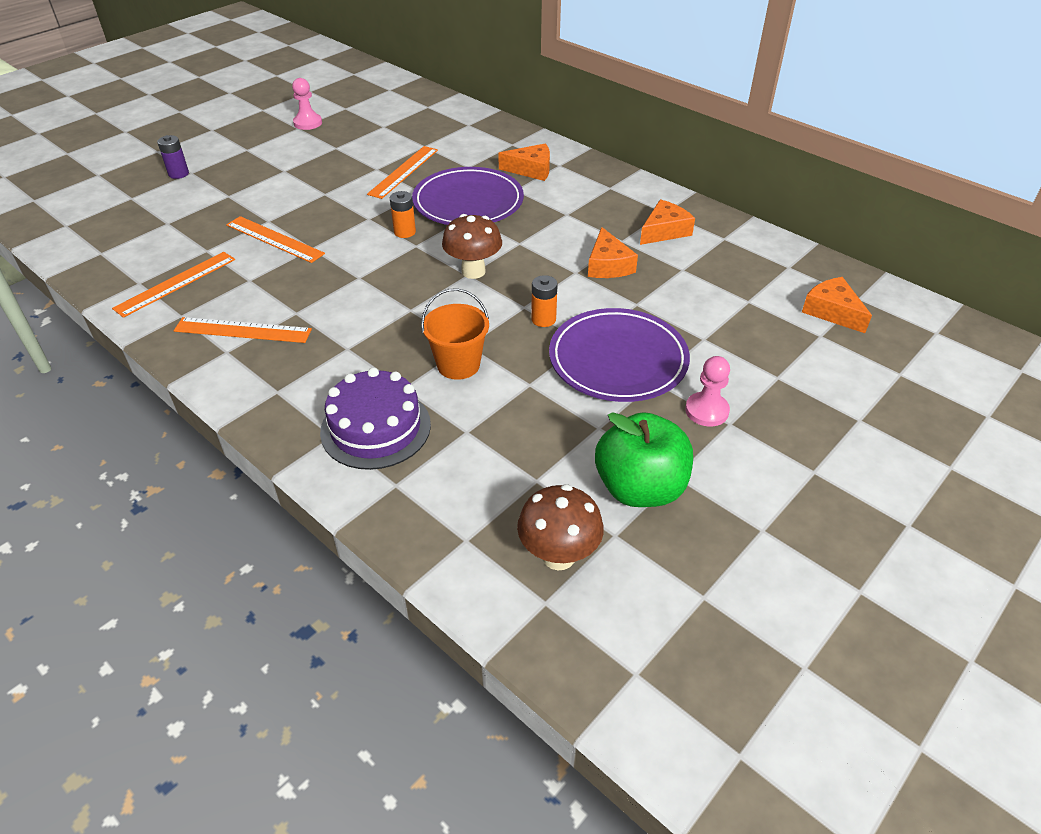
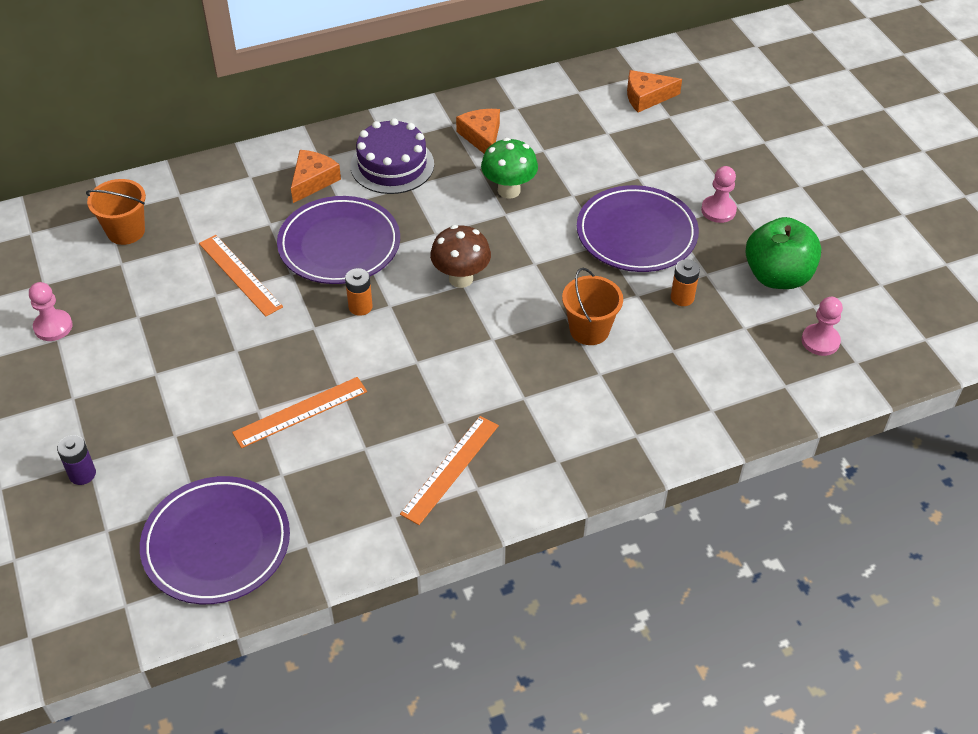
camera: 65 degrees left, 5 degrees up
(129, 243) = (216, 543): none -> purple plate
(175, 283) = (330, 511): orange ruler -> none
(376, 428) = (641, 405): purple cake -> purple cake (392, 165)
(415, 118) = (126, 231): none -> orange bucket
(543, 319) = (560, 257): orange battery -> orange battery (682, 298)
(558, 556) = (820, 341): brown mushroom -> pink pawn
(608, 265) = (509, 190): orange cheese -> green mushroom

